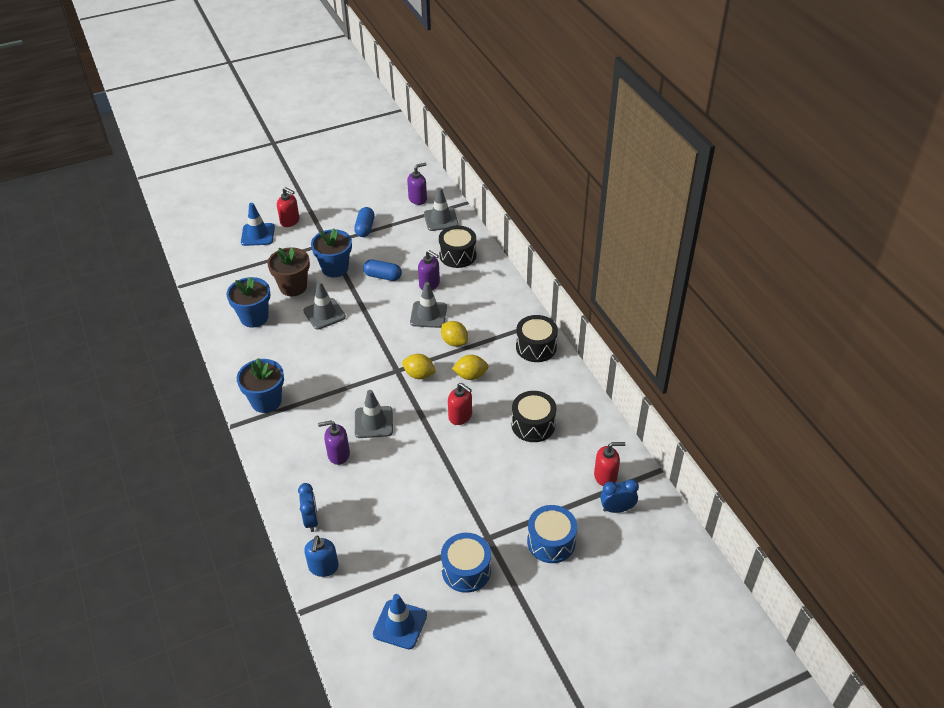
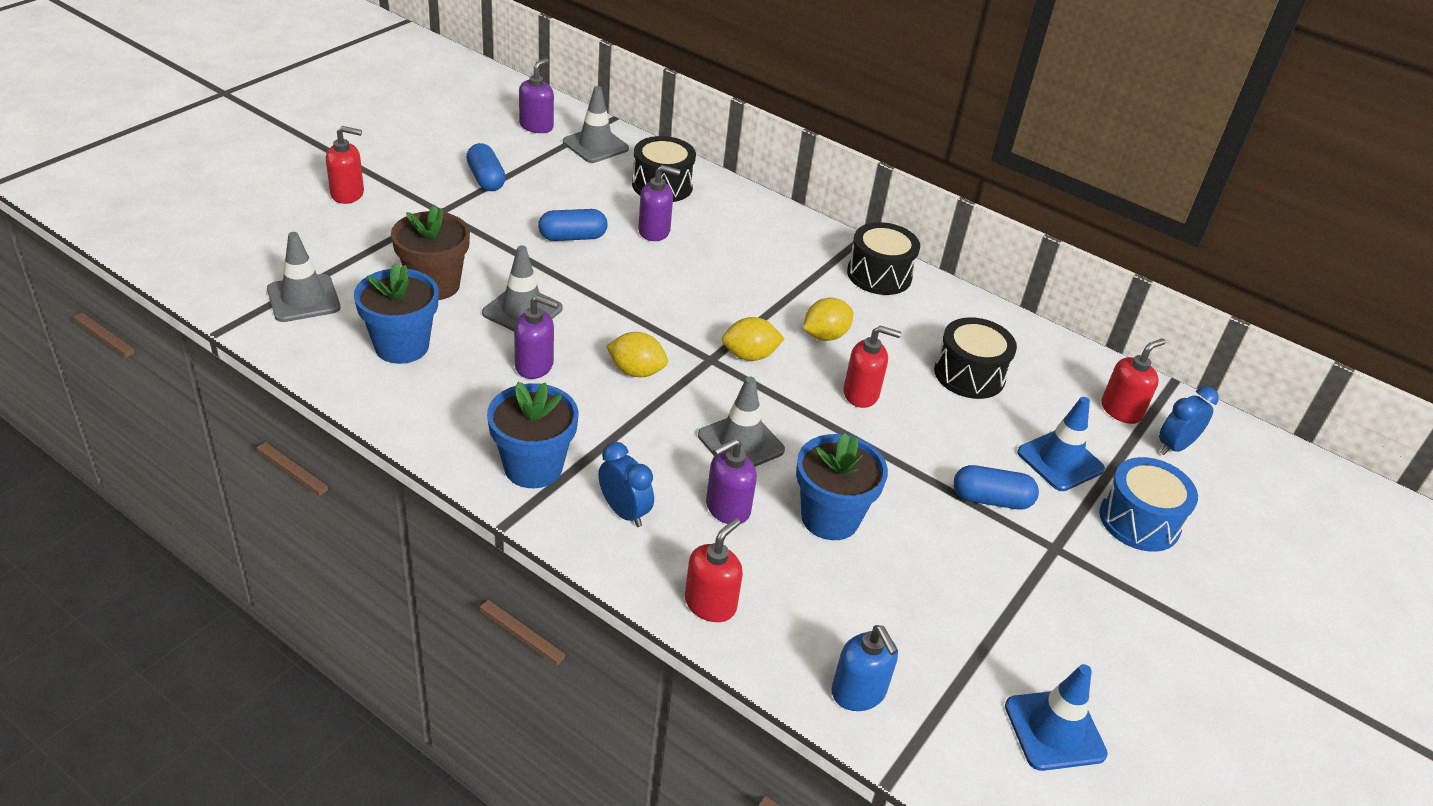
camera: 35 degrees left, 5 degrees down
(258, 235) = (305, 224): blue traffic cone -> blue traffic cone (1060, 461)
(292, 498) = (710, 604): none -> red soap dispenser
(307, 347) = (534, 366): none -> purple soap dispenser
(311, 520) = (773, 626): blue clock -> blue clock (624, 512)
(335, 268) = (484, 243): blue flower pot -> blue flower pot (830, 518)
(428, 315) = (689, 271): grey traffic cone -> grey traffic cone (303, 299)
(454, 342) = (761, 298): yellow lemon -> yellow lemon (636, 371)
(466, 570) = (1069, 606): blue drum -> none
(477, 499) = (991, 499): none -> blue capsule

